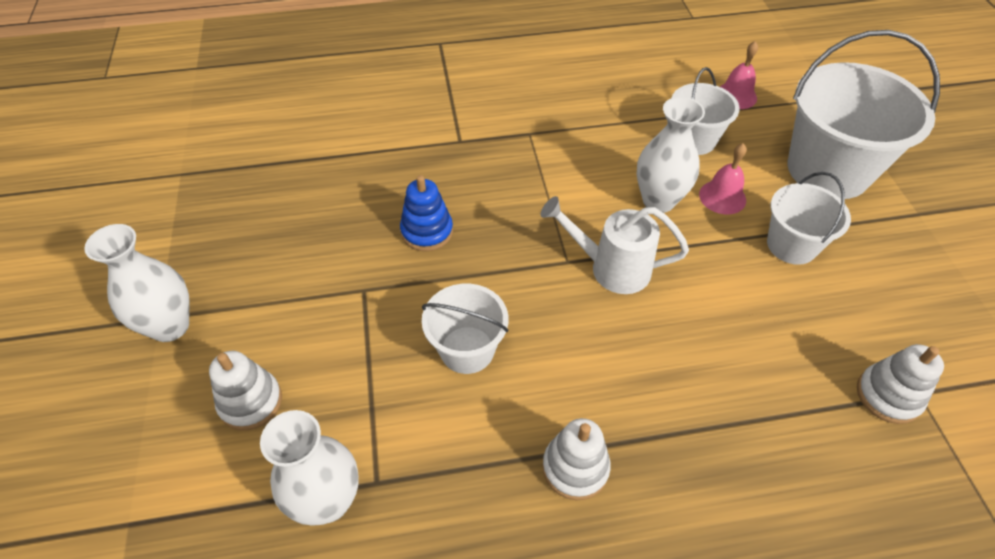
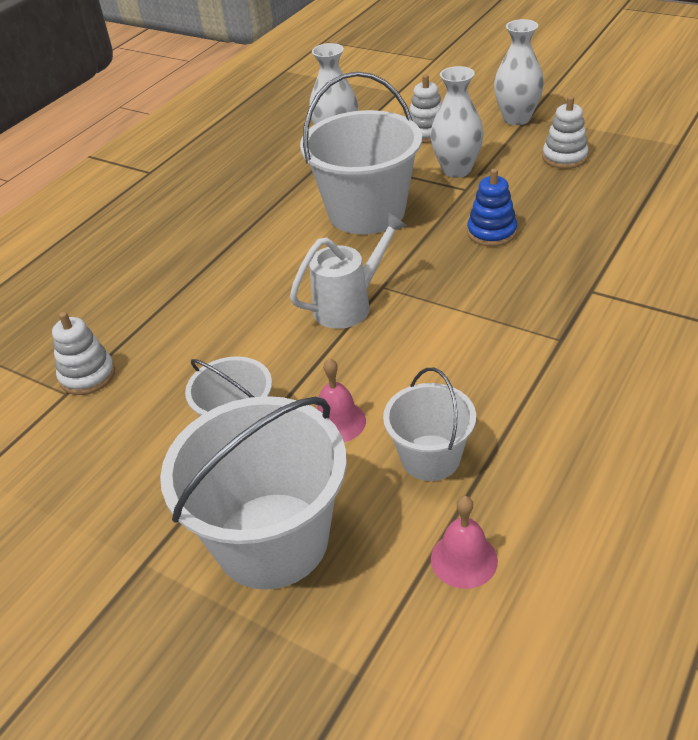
camera: 135 degrees right, 10 degrees down
(467, 349) = (366, 212): white bucket -> white bucket, size x1.79
(575, 468) = (244, 219): white stacking toy -> white stacking toy (564, 157)
(658, 201) = (382, 375): white vase -> white vase (456, 170)

